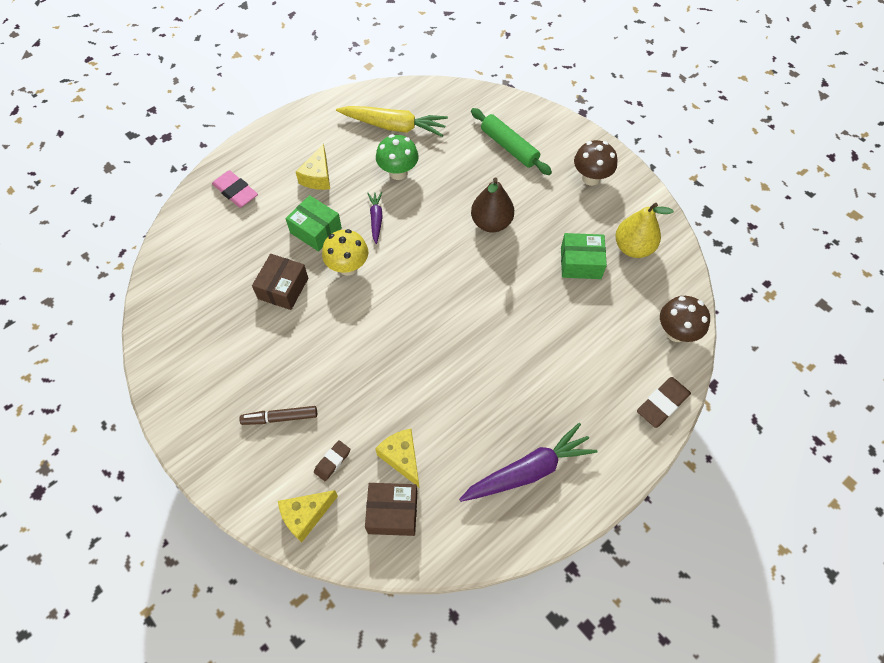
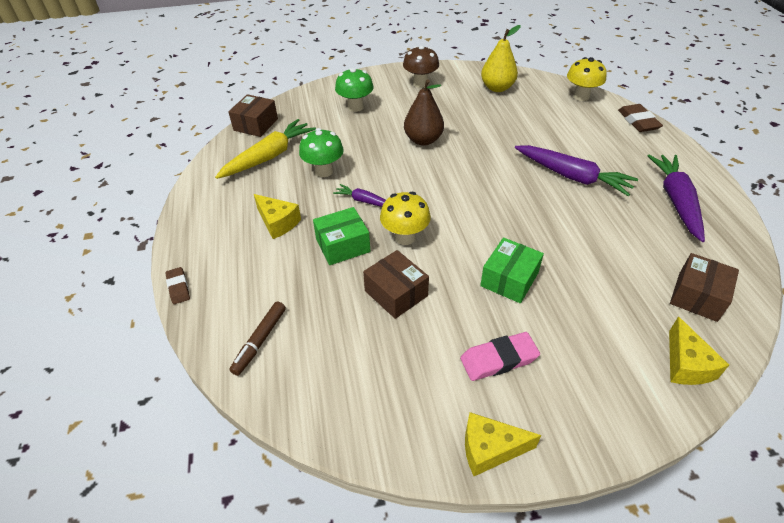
camera: 60 degrees left, 15 degrees down
(235, 192) = (235, 292): pink eraser -> pink eraser (498, 359)
(280, 418) = (559, 348): brown marker -> brown marker (260, 341)
(332, 461) = (627, 322): brown eraser -> brown eraser (178, 287)
(402, 458) = (639, 271): yellow cheese -> yellow cheese (490, 449)
(431, 93) = (256, 125): none -> brown box
(509, 147) = (355, 107): green rolling pin -> green mushroom
(512, 366) = (572, 177): none -> purple carrot
(580, 263) = (494, 113): green box -> green box (509, 279)
(676, 333) = (581, 96): brown mushroom -> yellow mushroom

